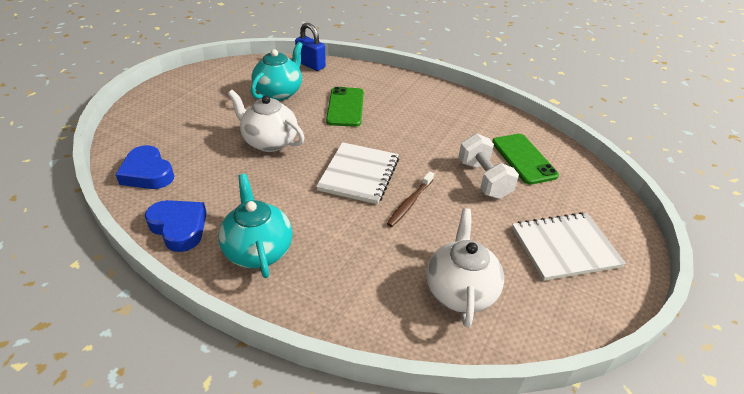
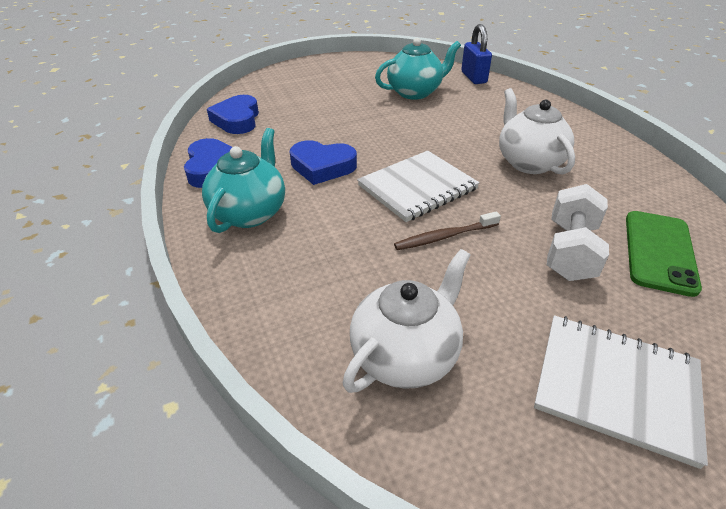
camera: 40 degrees right, 0 degrees up
(269, 142) = (360, 129): white teapot -> white teapot (528, 162)
(273, 187) = (322, 167): none -> blue heart
(345, 107) = (470, 123): green phone -> none

